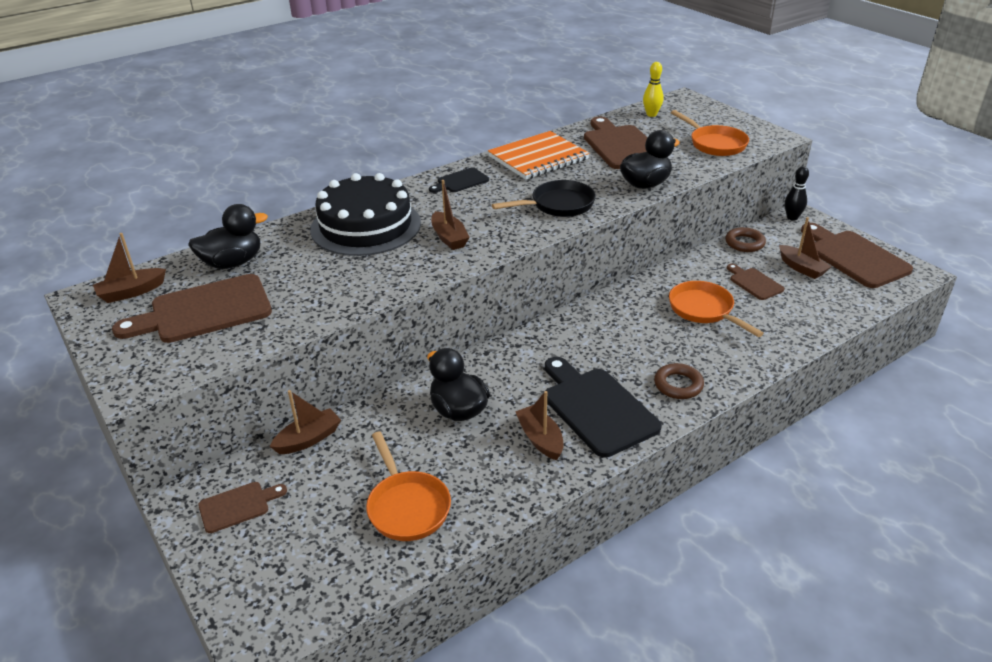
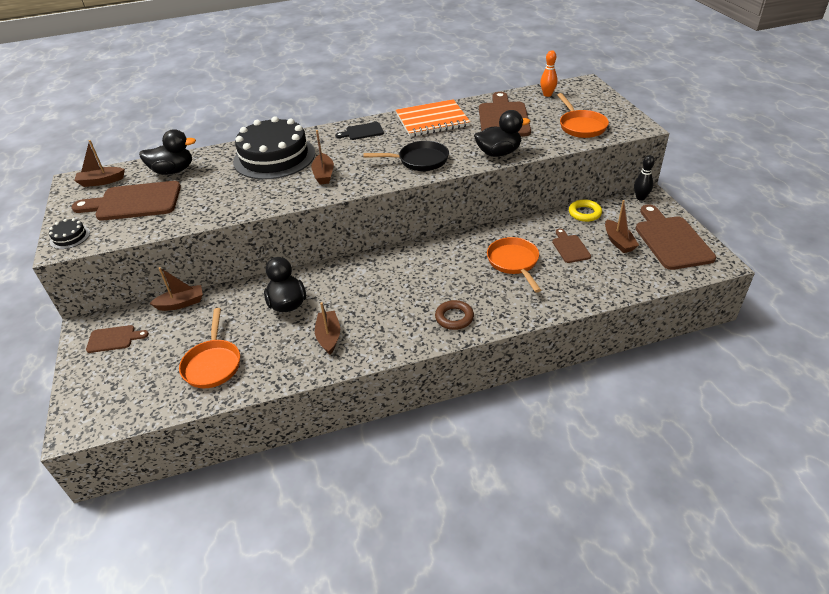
camera: 20 degrees right, 5 degrees up
(137, 372) = (70, 237): none -> black cake
(596, 408) = (383, 322): black cutting board -> none
(651, 114) = (547, 94): yellow bowling pin -> orange bowling pin
(744, 243) = (584, 213): brown ring -> yellow ring

